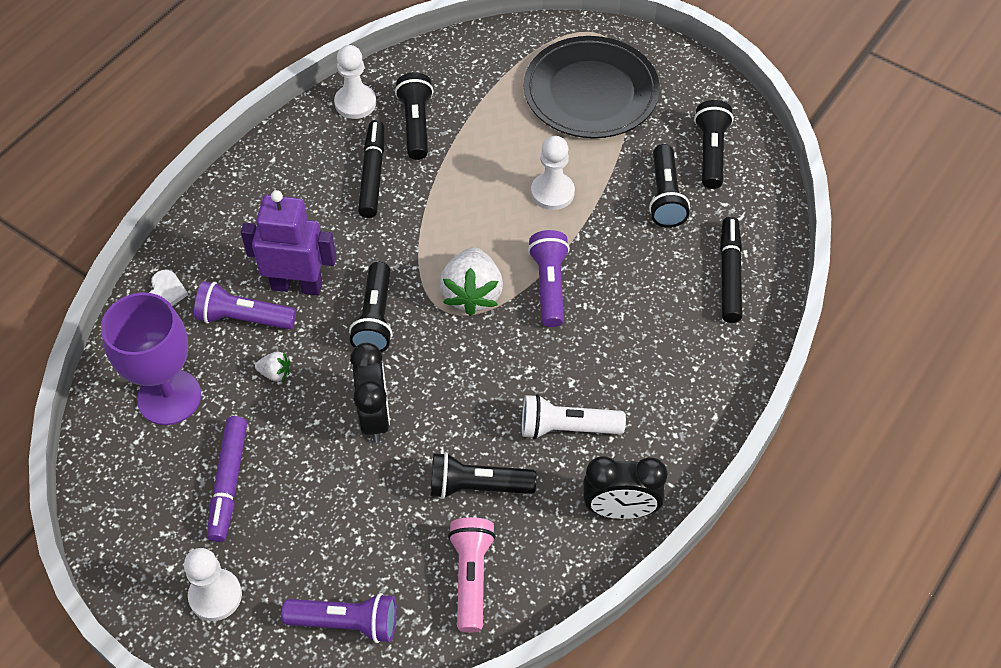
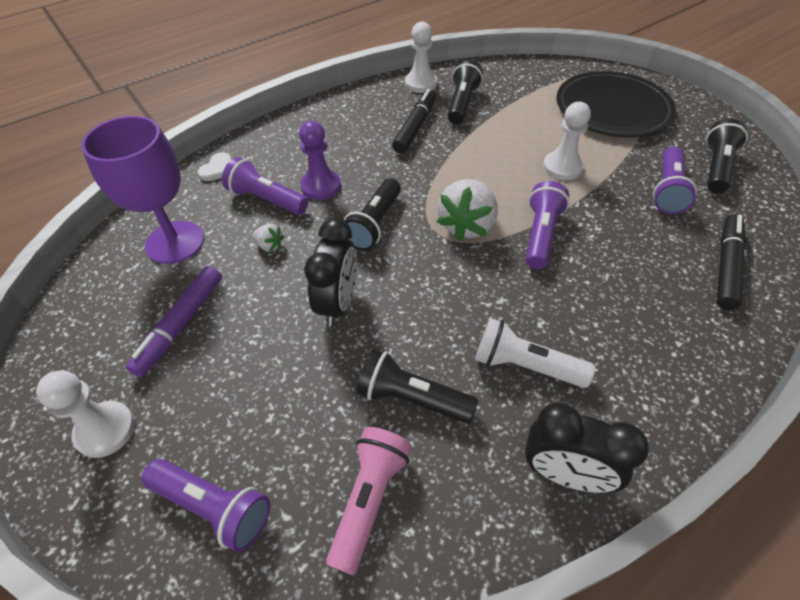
camera: 20 degrees right, 5 degrees down
(297, 285) = (321, 186): purple robot -> purple pawn
(665, 196) = (667, 190): black flashlight -> purple flashlight

